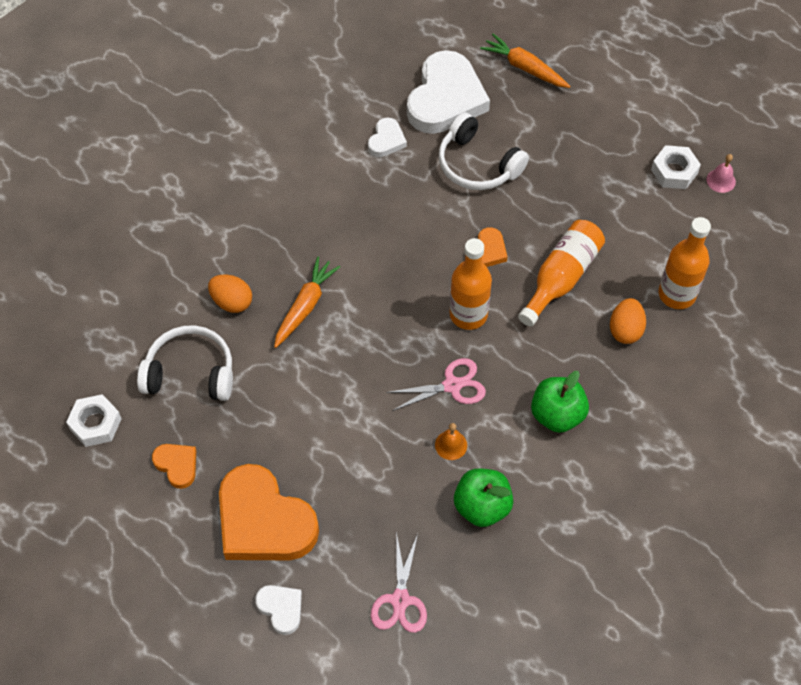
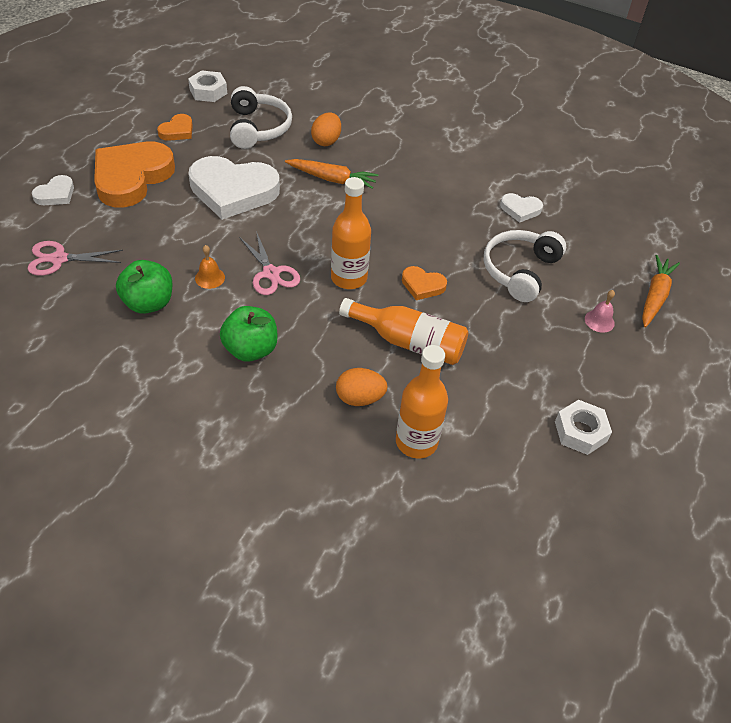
camera: 75 degrees right, 10 degrees down
(445, 98) = (586, 243): white heart -> white heart (233, 191)
(721, 180) = (587, 478): pink bell -> pink bell (599, 321)

